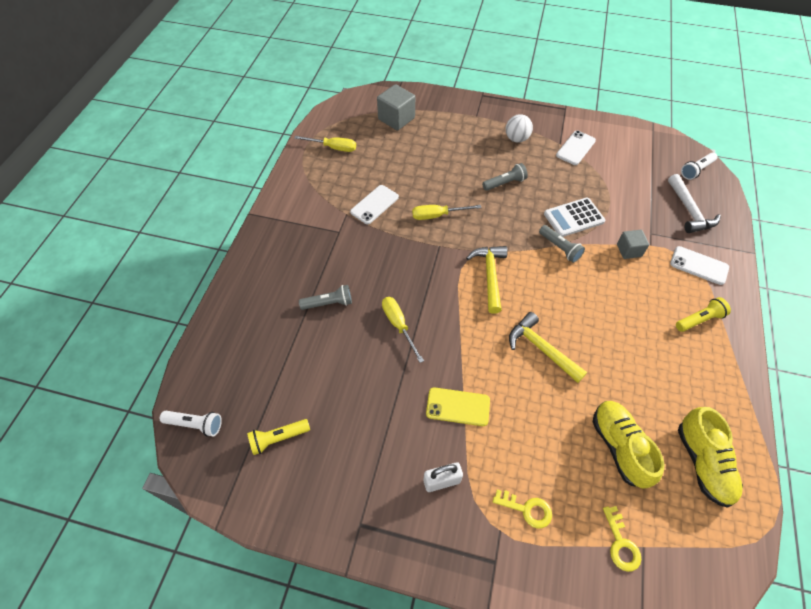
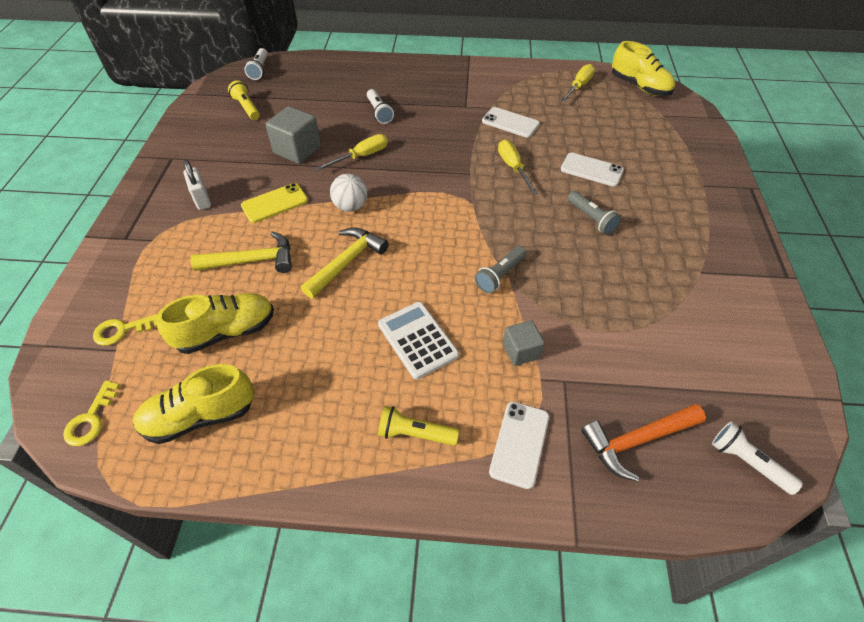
camera: 80 degrees right, 5 degrees down
(328, 303) = (379, 112): grey flashlight -> white flashlight
(333, 148) = (579, 86): yellow screwdriver -> yellow screwdriver turned 150 degrees counterclockwise
(347, 112) = (639, 87): none -> yellow shoe
(396, 119) = (652, 121): grey cube -> grey cube (297, 150)
(458, 407) = (275, 203): yellow phone -> yellow phone turned 60 degrees clockwise
(490, 276) = (438, 215): yellow hammer -> yellow hammer (252, 261)
(516, 139) = (682, 226): white ball -> white ball (350, 206)
(527, 509) = (168, 257): yellow key -> yellow key (91, 419)
(574, 218) = (559, 289): white calculator -> white calculator (417, 340)
(575, 148) = (702, 290): white phone -> white phone (591, 170)
(689, 211) = (637, 441): white hammer -> orange hammer
(699, 320) = (415, 433): yellow flashlight -> yellow flashlight turned 135 degrees clockwise

